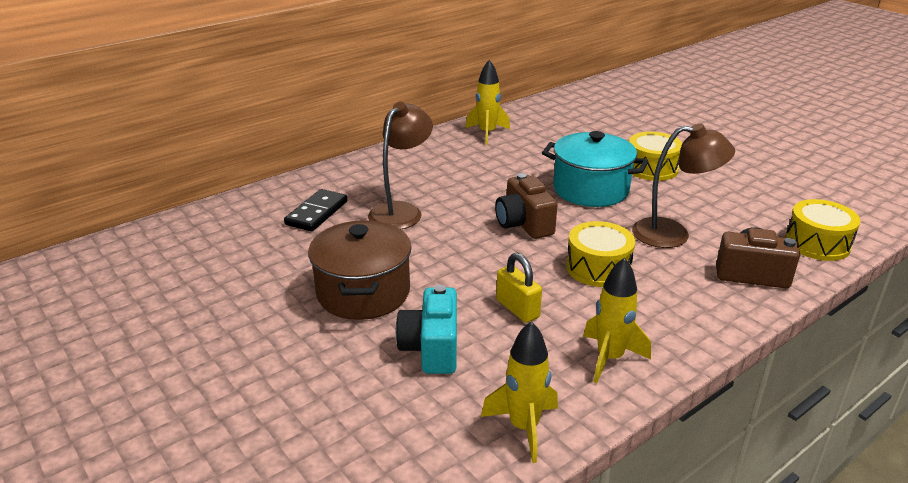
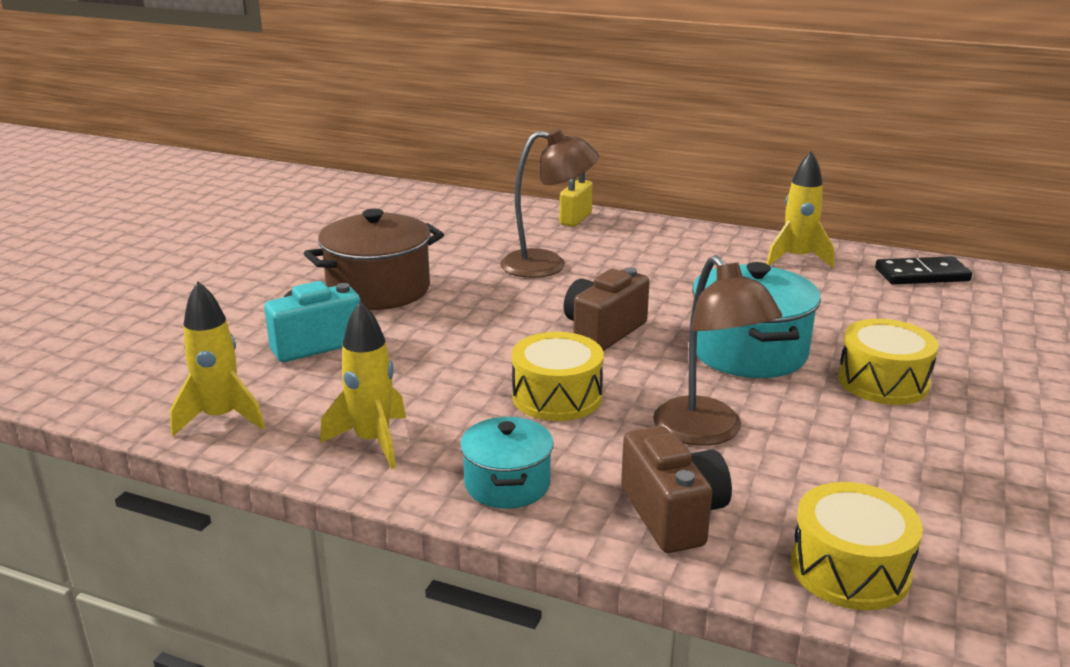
camera: 60 degrees right, 5 degrees down
(316, 213) = (494, 232): black domino -> black domino (921, 275)
(517, 309) = (421, 368): yellow padlock -> yellow padlock (575, 219)
(693, 318) = (507, 484): none -> turquoise pot

